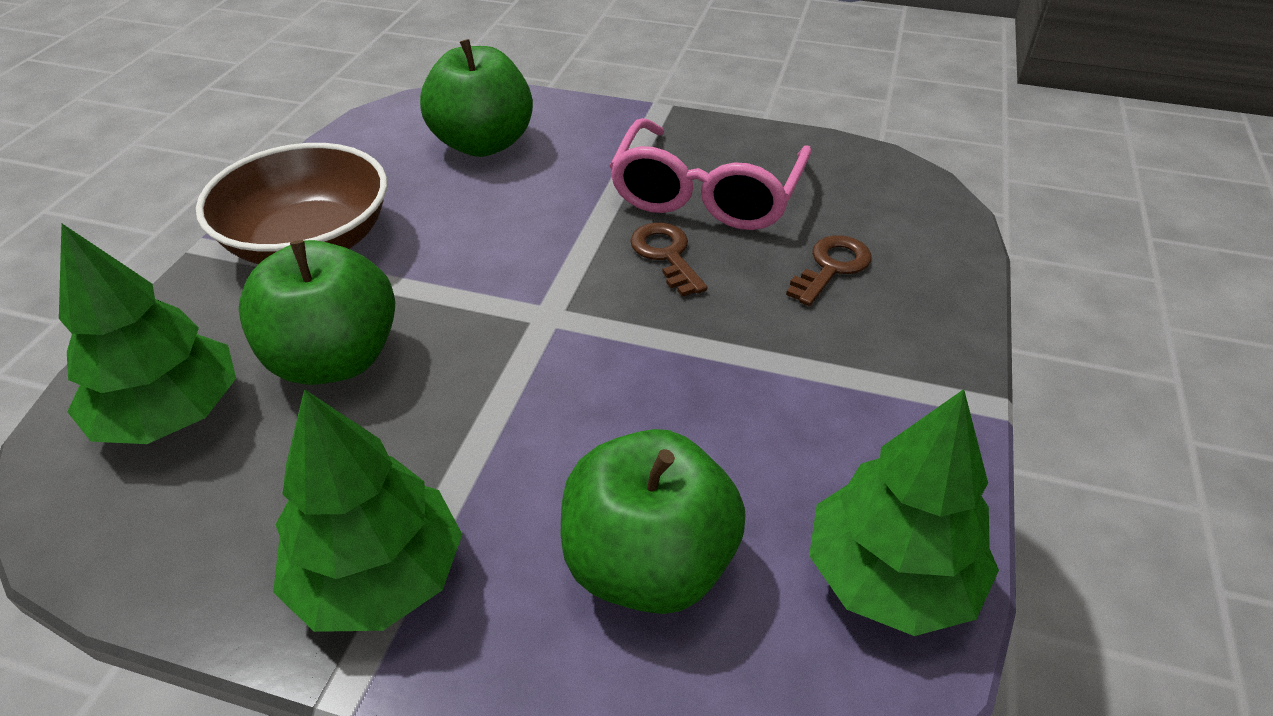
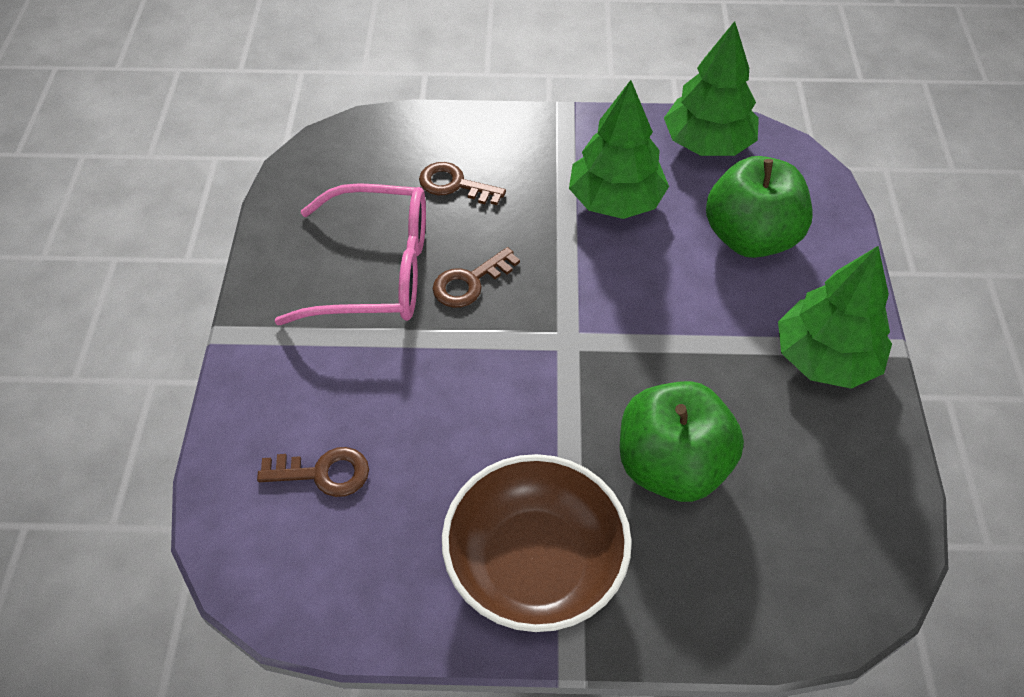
camera: 105 degrees left, 10 degrees up
(171, 414) = (774, 554): green tree -> green tree (615, 201)
(483, 144) = (323, 473): green apple -> brown key

